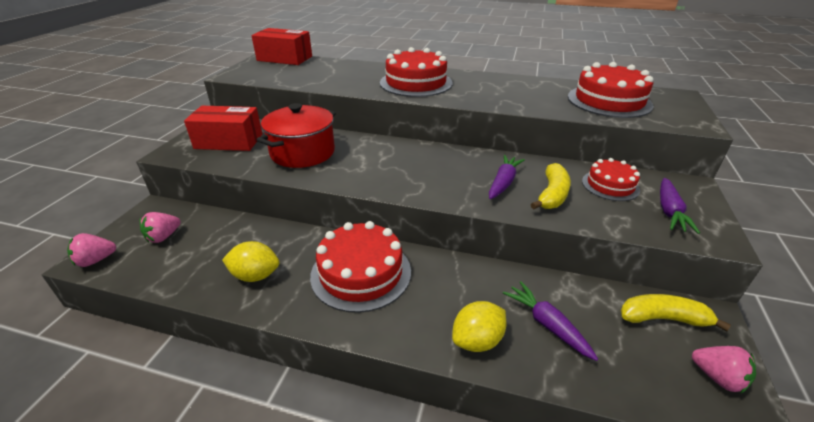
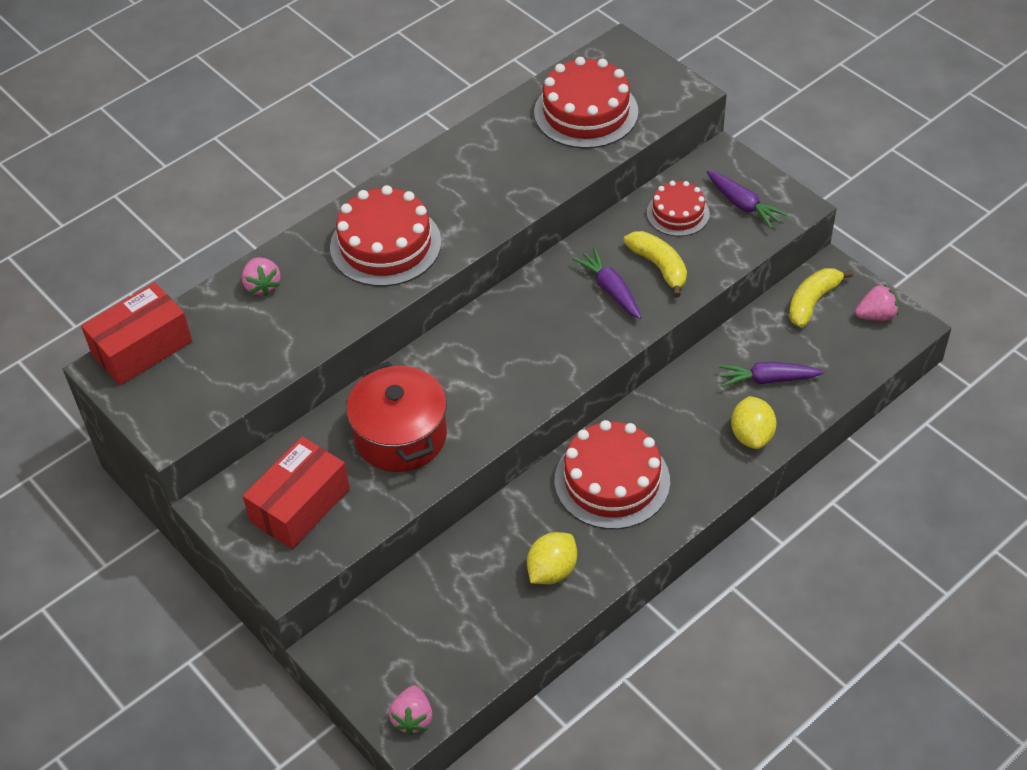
camera: 55 degrees left, 15 degrees up
(163, 237) = (411, 645): pink strawberry -> pink strawberry (262, 286)

